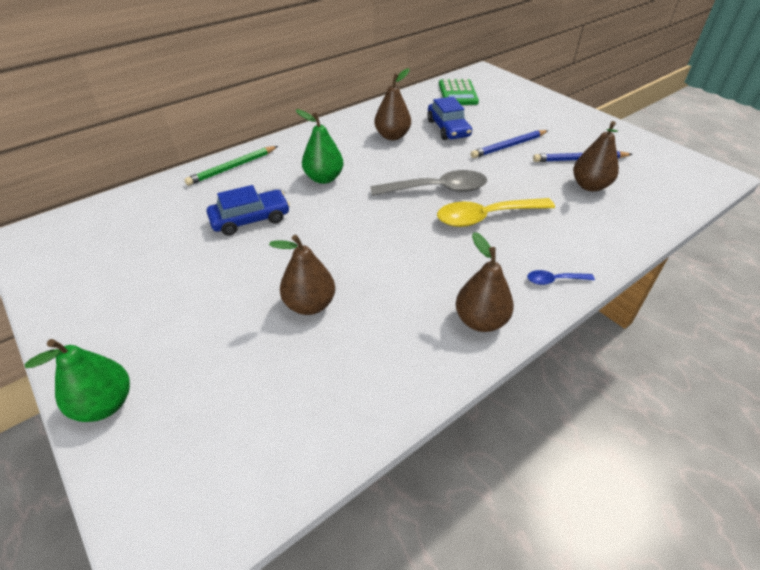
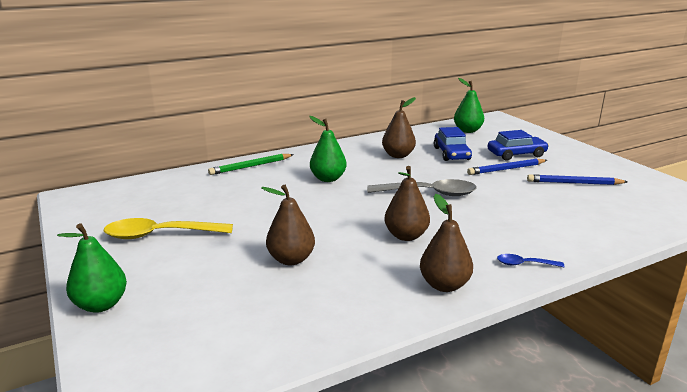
camera: 10 degrees right, 20 degrees down
(250, 219) = (256, 200): blue car -> blue car (516, 154)
(457, 93) = (467, 131): green calculator -> green pear
(486, 217) = (470, 215): yellow spoon -> yellow spoon (160, 235)
(590, 186) = (579, 202): brown pear -> brown pear (406, 236)

